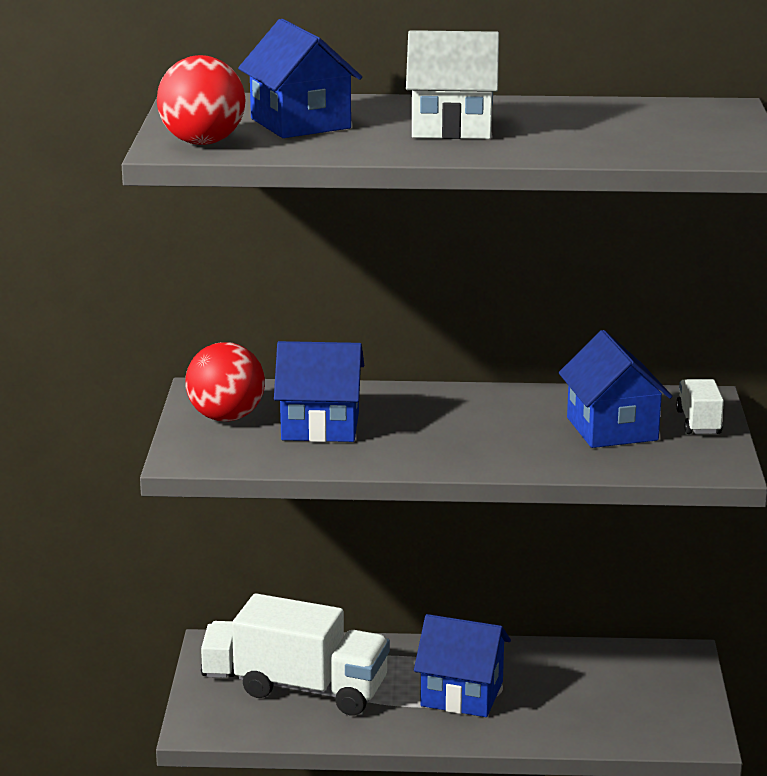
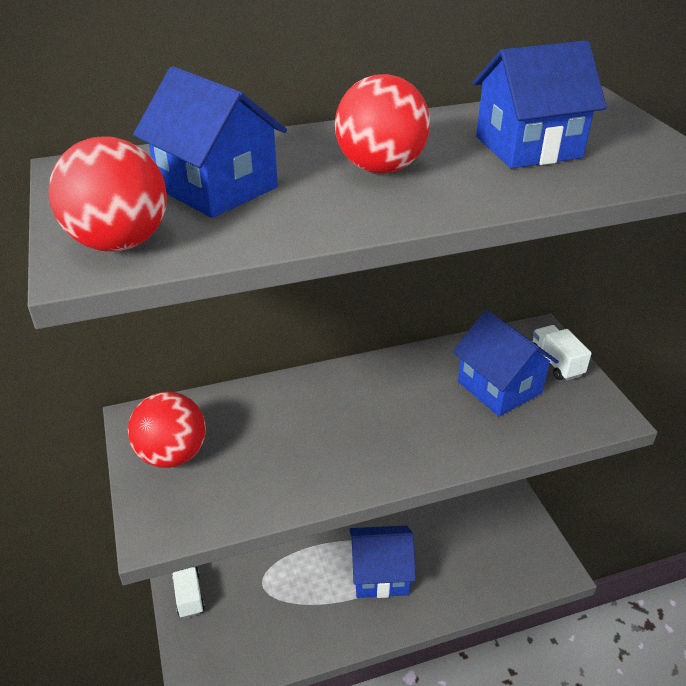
camera: 20 degrees left, 15 degrees up
(311, 689) = (269, 604): white truck -> none
(320, 426) = (262, 445): blue house -> blue house (528, 147)
(452, 127) = (380, 168): white house -> red ball

